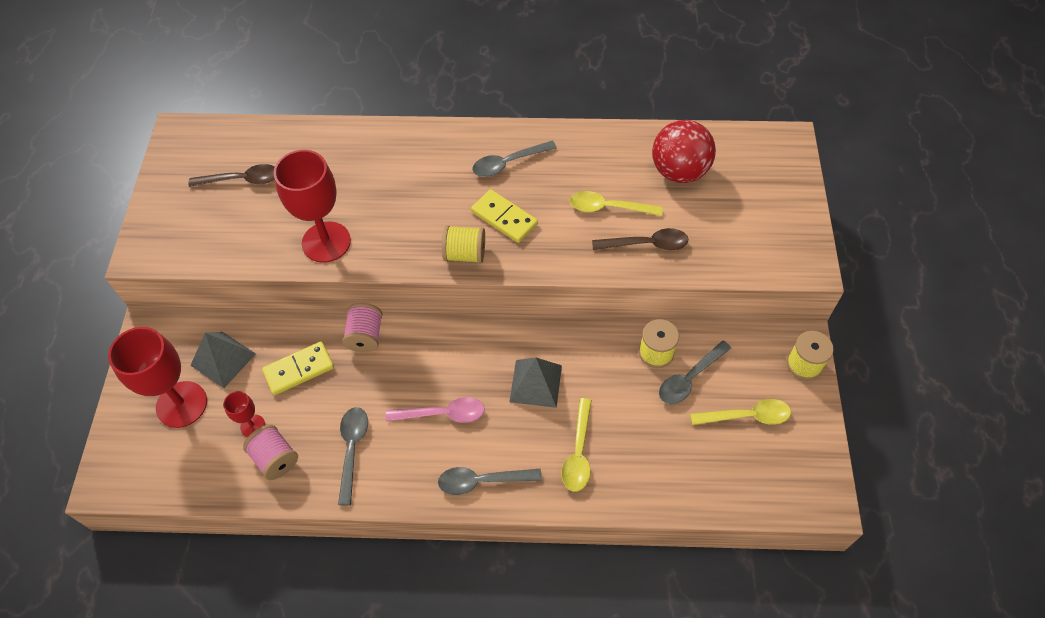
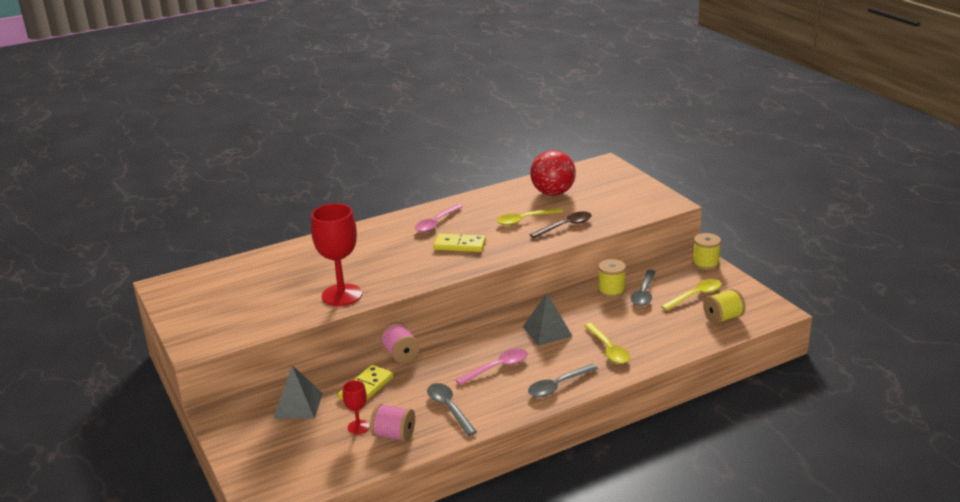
camera: 30 degrees left, 30 degrees down
(181, 404) = (287, 439): red goblet -> none
(242, 180) = (242, 289): brown spoon -> none
(465, 254) = (450, 268): yellow spool -> yellow spool (723, 318)
(508, 163) = (436, 223): grey spoon -> pink spoon

